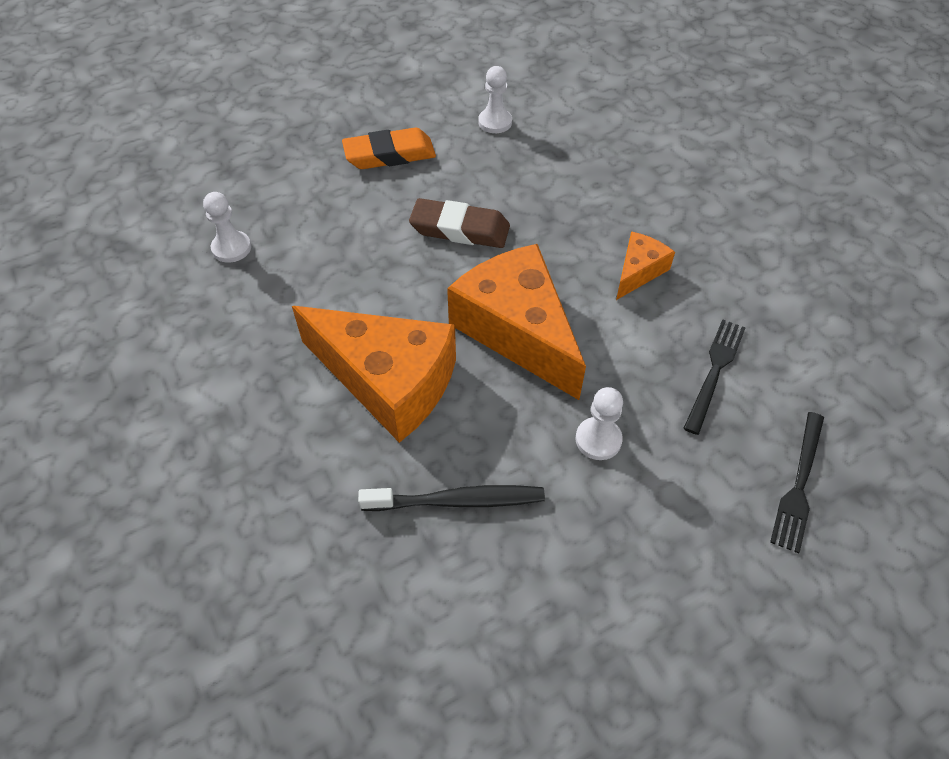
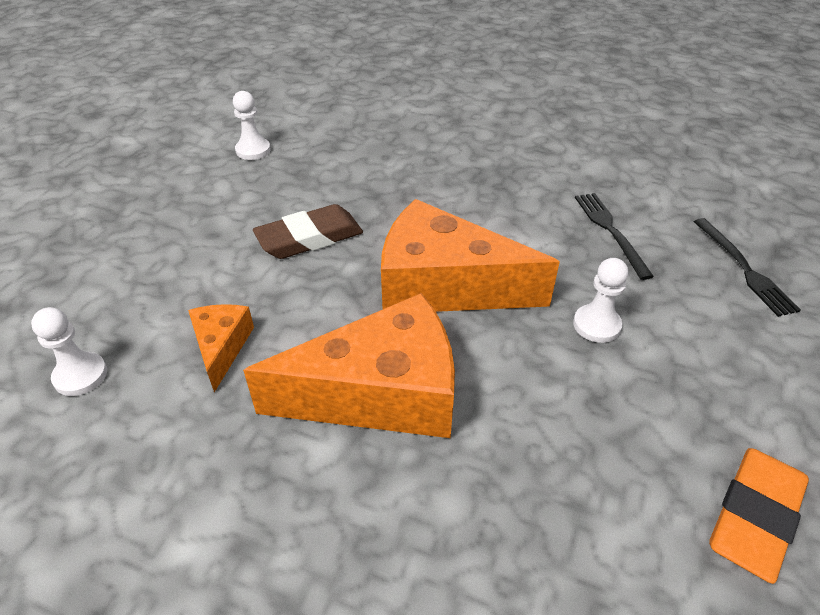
camera: 40 degrees left, 10 degrees down
(389, 155) = (179, 214): orange eraser -> orange eraser (754, 516)
(457, 501) = (555, 449): black toothbrush -> none
(638, 271) = (483, 196): orange cheese -> orange cheese (221, 347)

